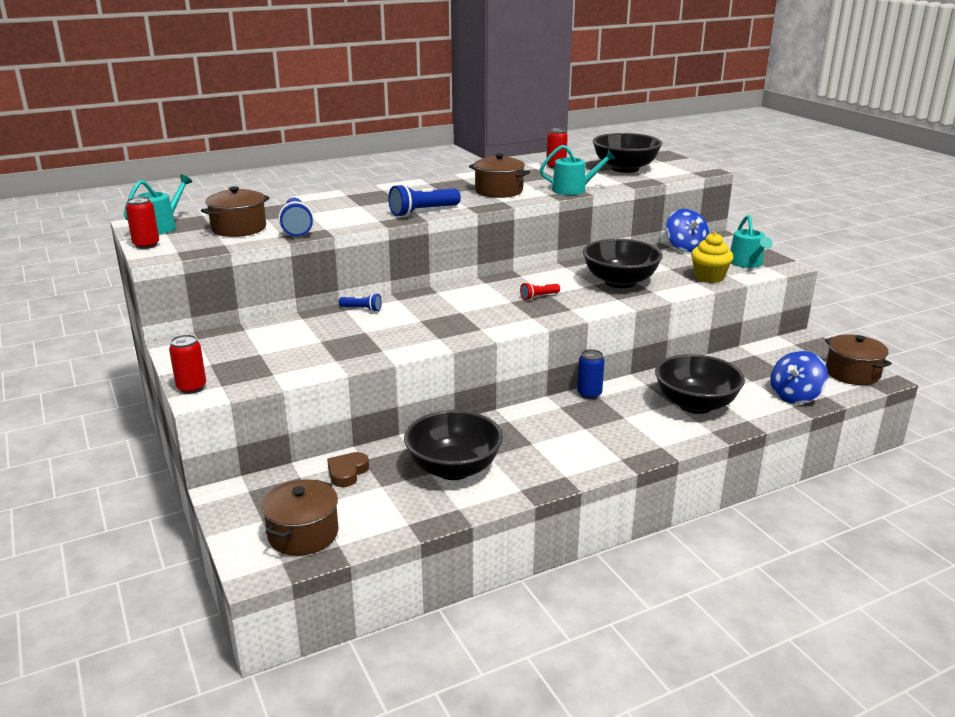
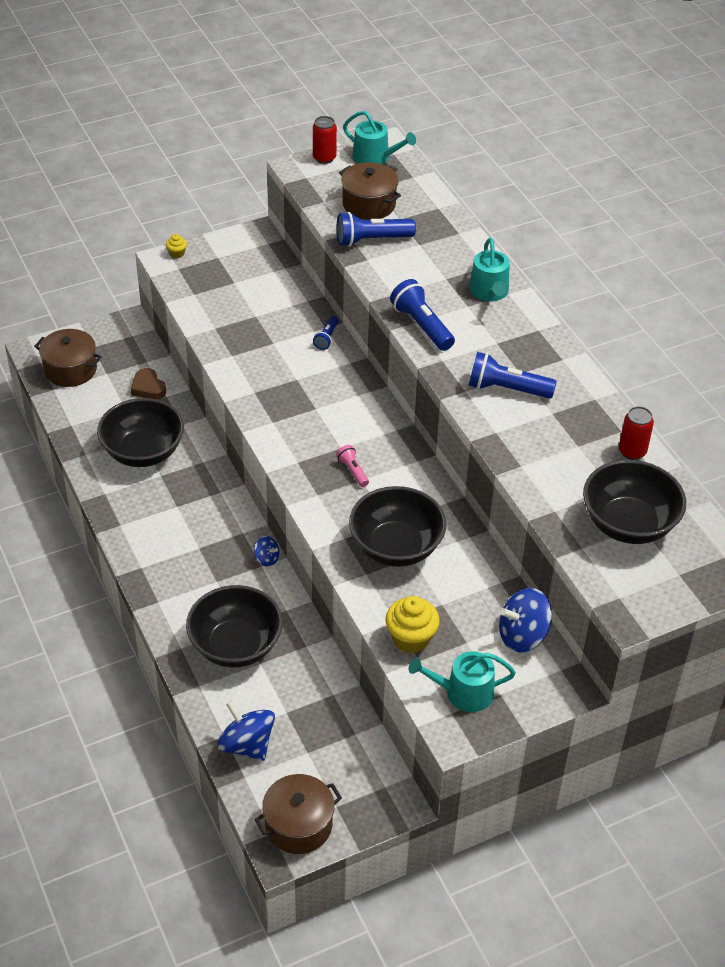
camera: 90 degrees right, 20 degrees up
(191, 388) = (177, 253): red can -> yellow cupcake
(347, 472) = (148, 388): brown heart -> brown heart turned 150 degrees counterclockwise
(498, 191) = (506, 389): brown pot -> blue flashlight
(539, 297) = (353, 471): red flashlight -> pink flashlight
(573, 190) = (517, 458): turquoise watering can -> turquoise watering can (489, 292)
(589, 394) = (267, 559): blue can -> blue spinning top

